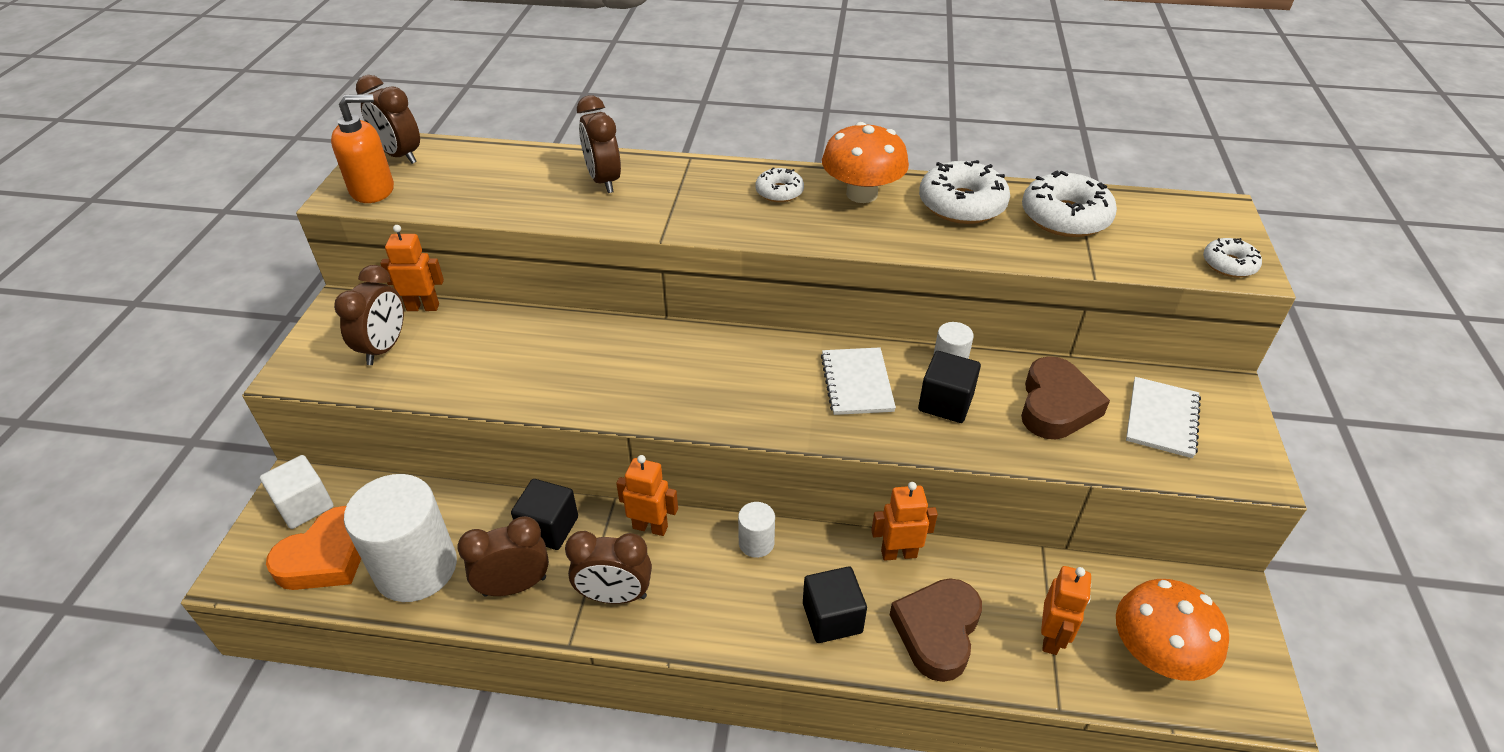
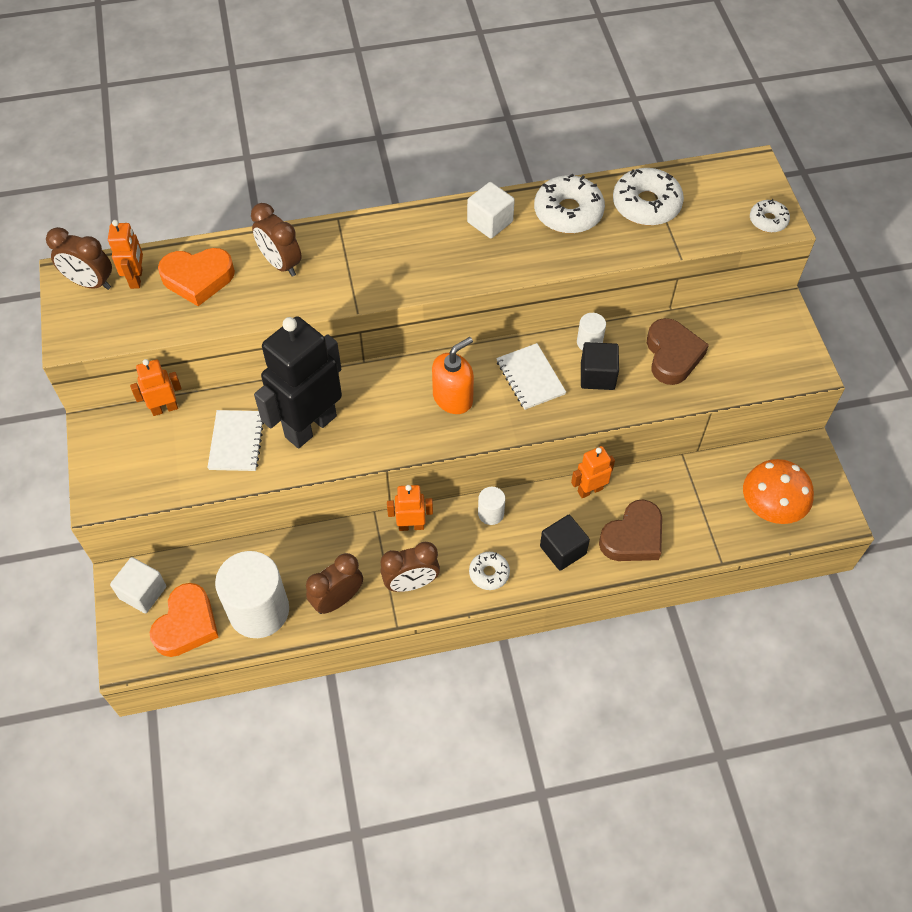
camera: 20 degrees left, 15 degrees up
(373, 190) = (93, 326): orange soap dispenser -> orange soap dispenser (453, 398)
(384, 348) = (158, 455): brown clock -> none
(508, 175) = (198, 279): none -> orange heart
(549, 528) = (338, 550): black cube -> none
(566, 364) = (310, 426): none -> black robot
(779, 192) = (426, 237): white donut -> white donut (489, 573)
(861, 194) = (490, 222): orange mushroom -> white cube
(937, 631) = (633, 537): brown heart -> brown heart turned 135 degrees counterclockwise
(1051, 637) = (705, 517): orange robot -> orange robot (136, 278)
(1161, 419) = (743, 345): white notebook -> white notebook (236, 442)

